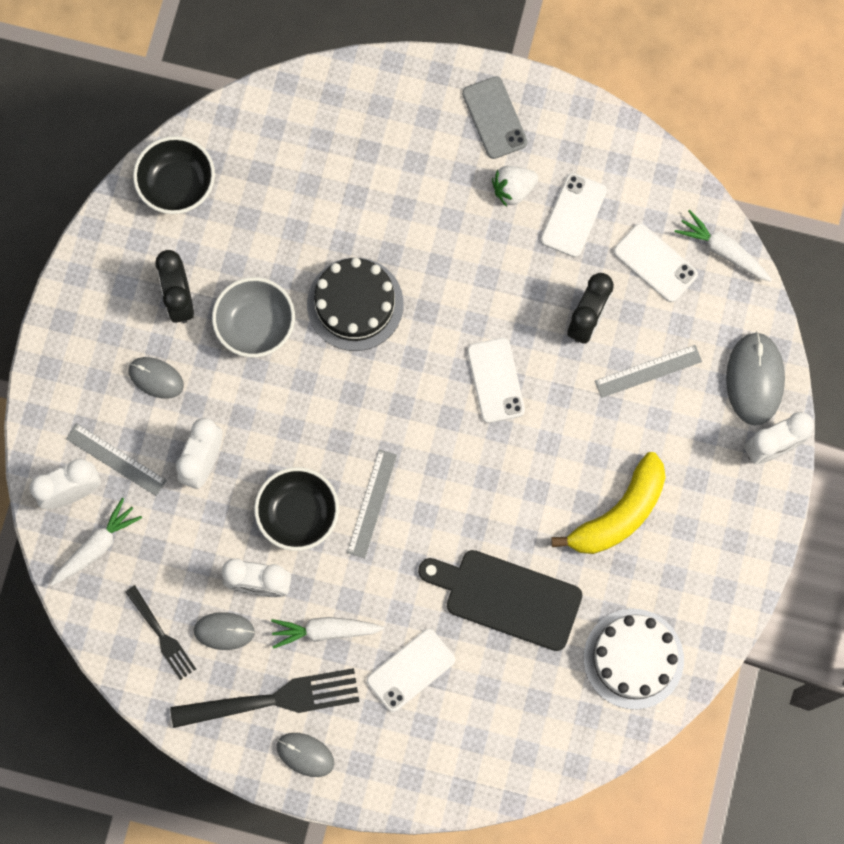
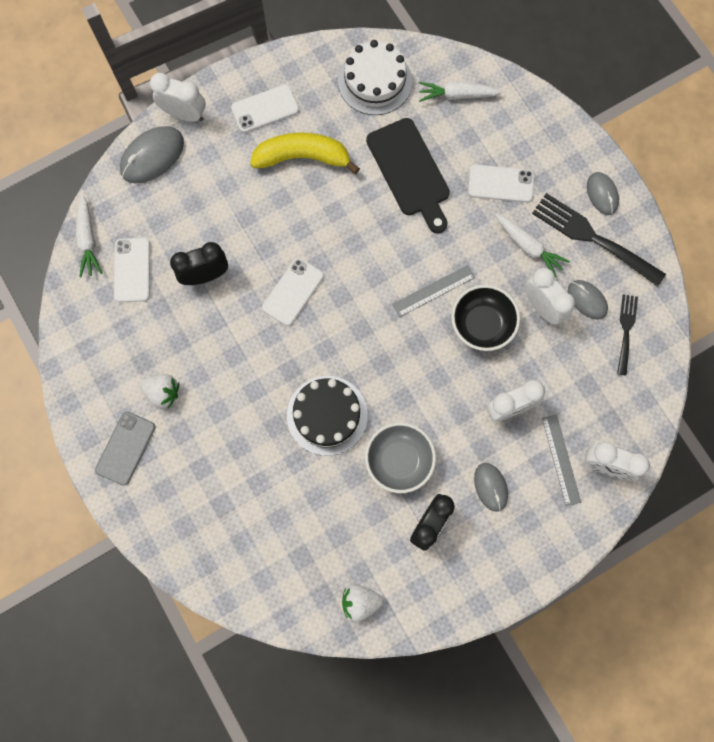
camera: 135 degrees left, 0 degrees up
(96, 546) = (619, 418): white carrot -> white carrot (457, 95)
(177, 185) = (360, 601): black bowl -> white strawberry
(573, 215) = (146, 343): white phone -> white phone (265, 109)
(648, 371) = (203, 215): grey ruler -> none

